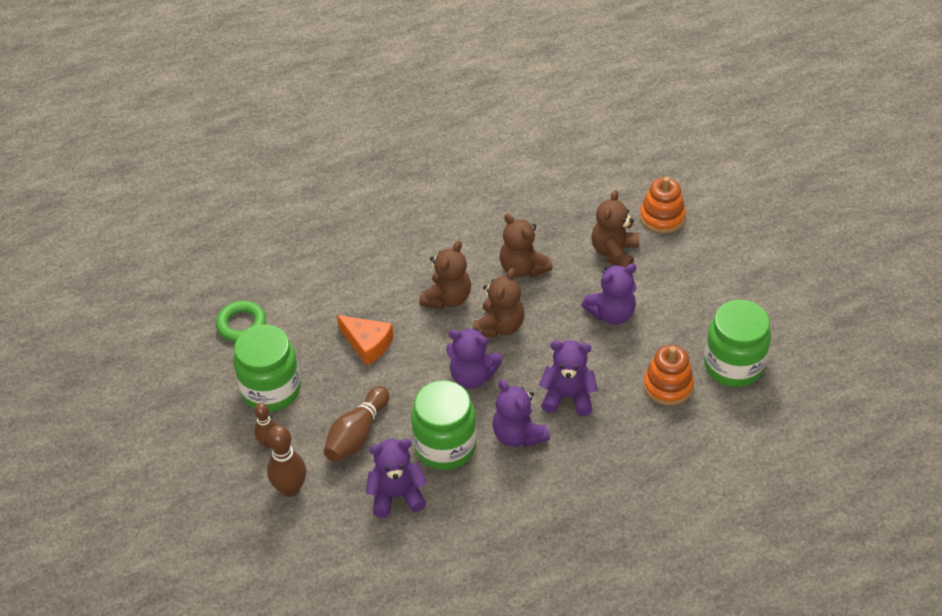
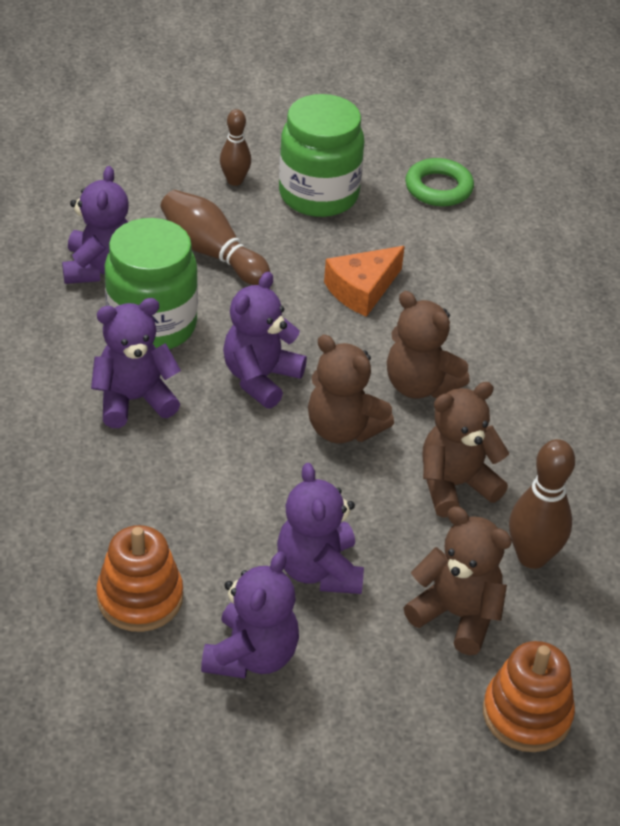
camera: 100 degrees right, 5 degrees down
(290, 488) = (158, 186): brown bowling pin -> brown bowling pin (532, 557)
(568, 397) = (175, 470): purple teddy bear -> purple teddy bear (251, 655)
(733, 365) = (141, 703): green jar -> none

